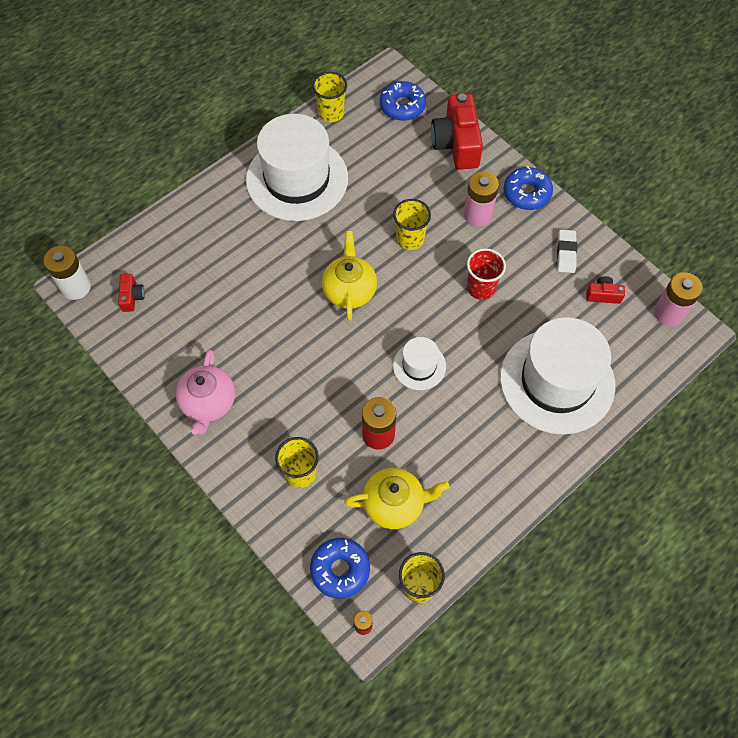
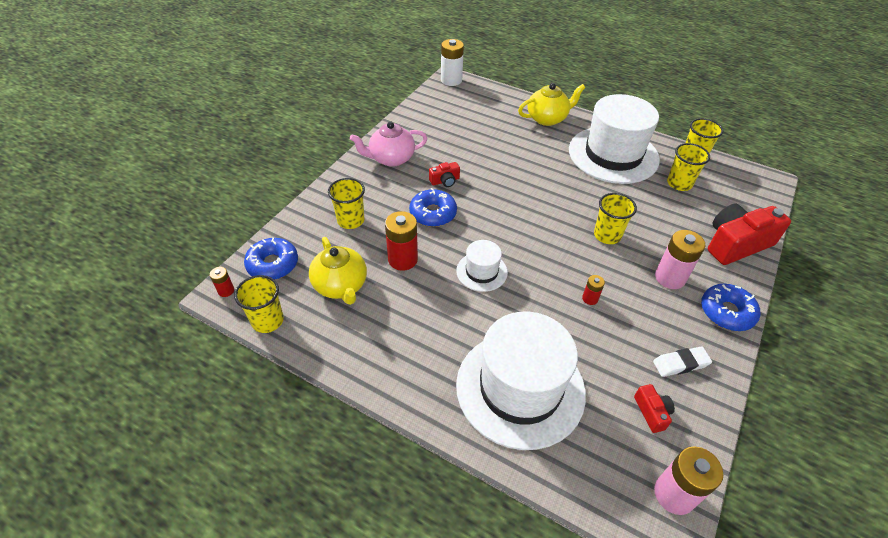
camera: 70 degrees right, 15 degrees down
(132, 297) = (457, 104): red camera -> red camera (445, 181)
(349, 290) = (530, 209): yellow teapot -> yellow teapot (547, 118)
(363, 145) = (679, 183): none -> yellow cup
(402, 106) = (742, 198): blue donut -> blue donut (433, 213)
(481, 288) = (590, 299): red cup -> red battery

